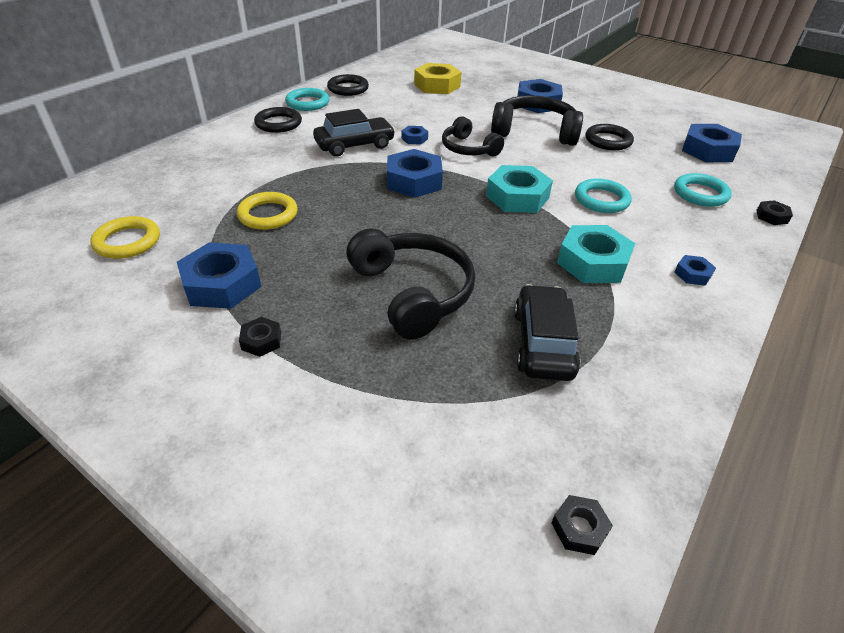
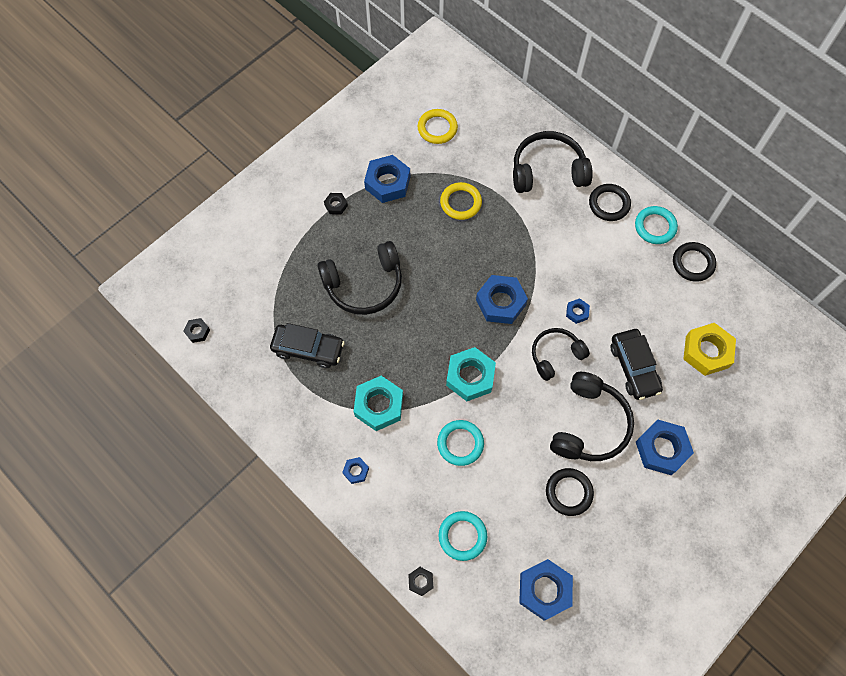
camera: 100 degrees right, 25 degrees up
(227, 157) = (548, 171): none -> black headphones
(354, 145) = (565, 262): black car -> black car (634, 367)

